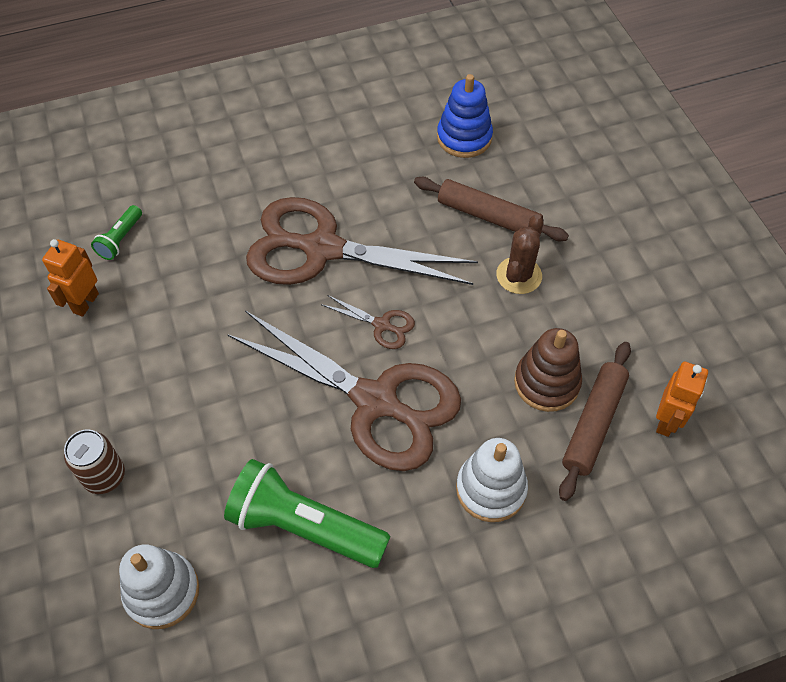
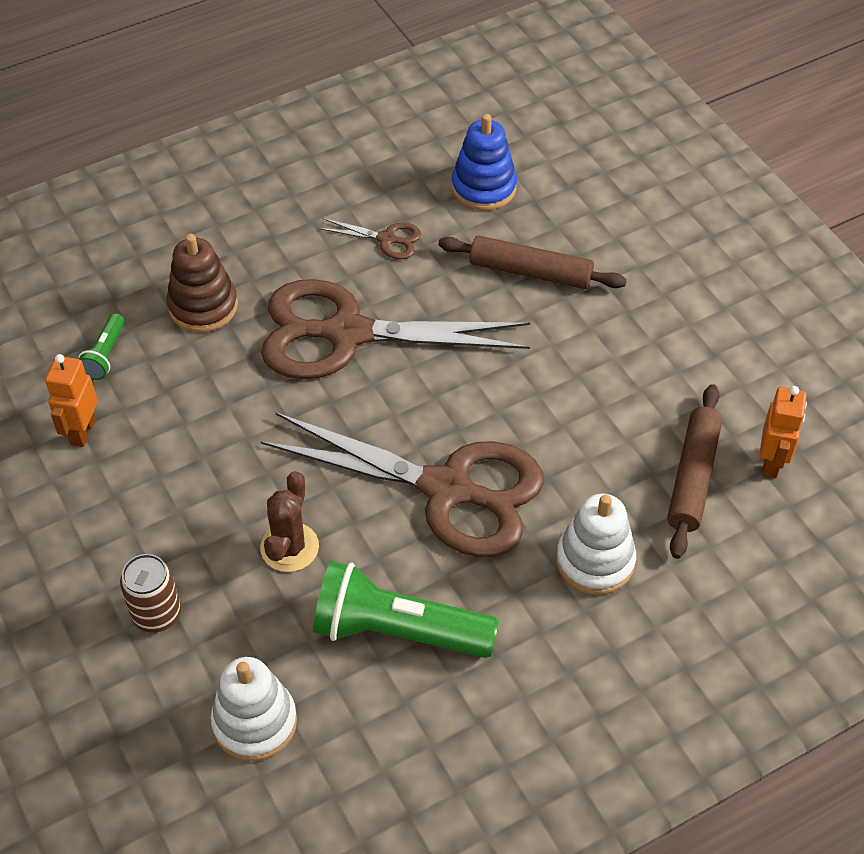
camera: 10 degrees left, 5 degrees down
(382, 325) = (435, 407): brown scissors -> brown scissors (387, 239)
(519, 275) = (578, 332): brown cactus -> brown cactus (289, 547)
(546, 383) = (633, 442): brown stacking toy -> brown stacking toy (203, 306)

